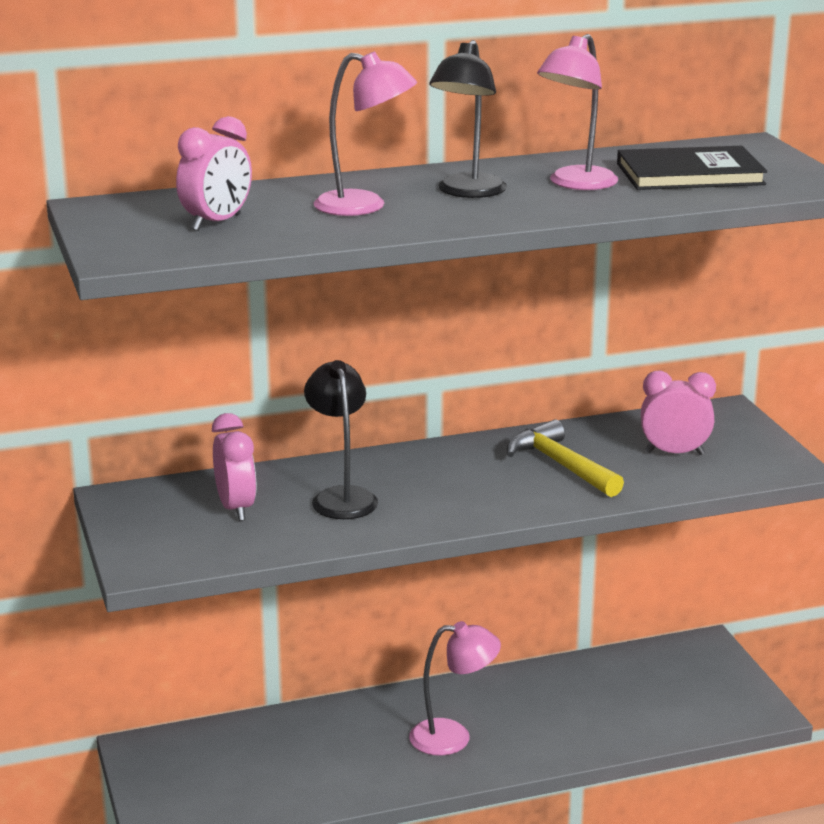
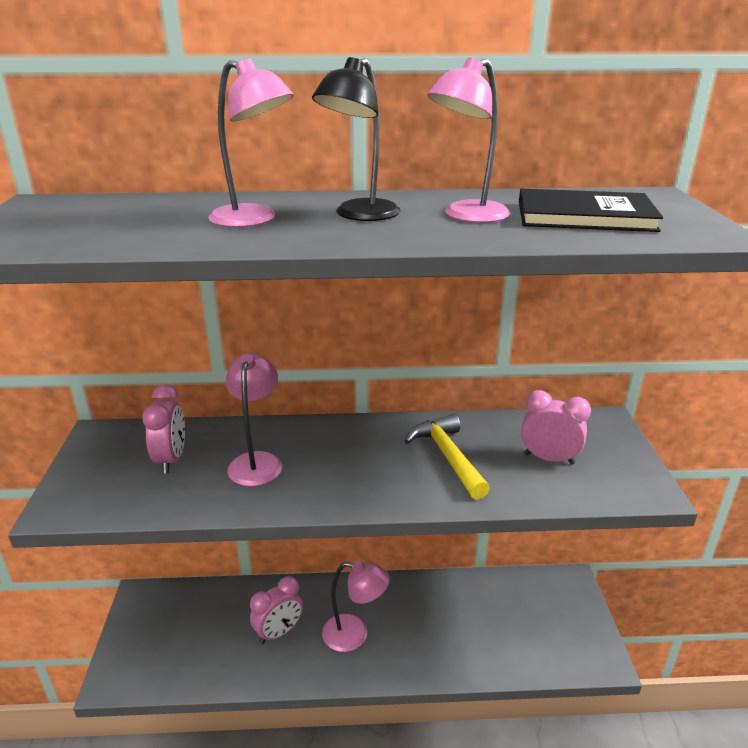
camera: 15 degrees right, 5 degrees up
(216, 223) = (108, 223): pink clock -> pink clock (279, 632)
(341, 497) = (257, 461): black lamp -> pink lamp

